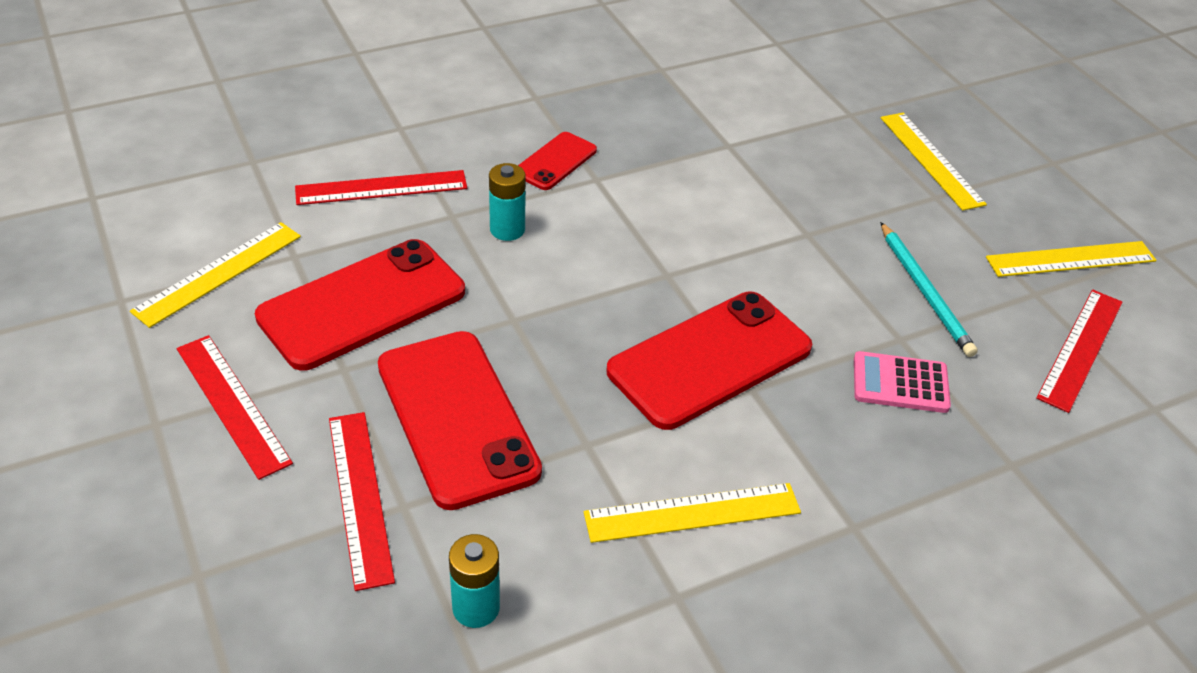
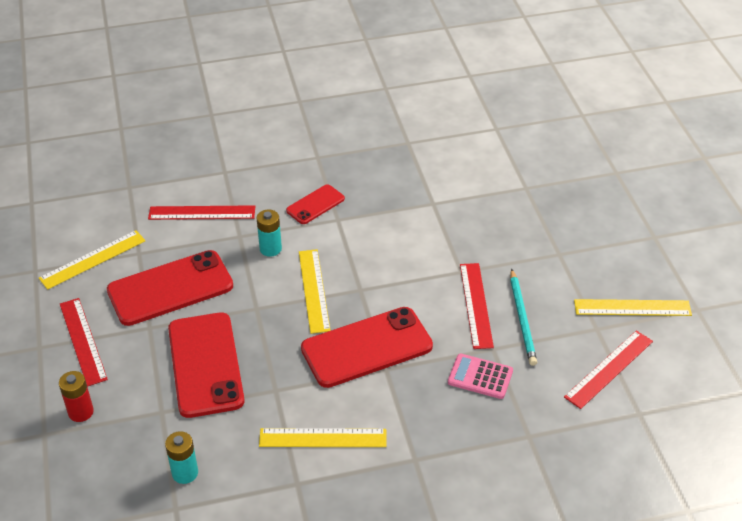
camera: 15 degrees right, 0 degrees up
(258, 526) = (81, 412): none -> red battery
(359, 497) = (139, 403): red ruler -> red ruler (475, 305)
(931, 160) = (568, 227): yellow ruler -> yellow ruler (314, 290)

